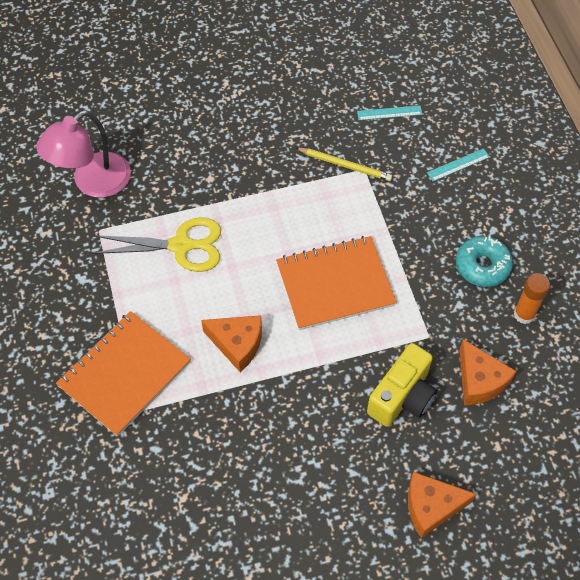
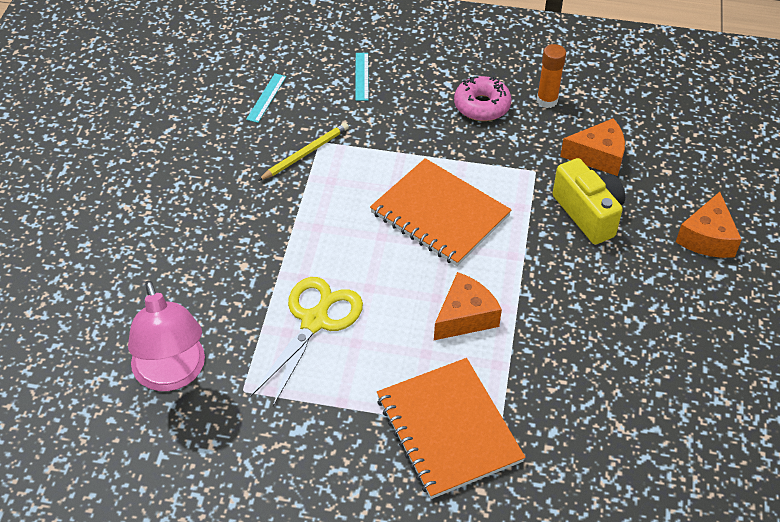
camera: 65 degrees left, 10 degrees down
(335, 284) = (440, 214): orange notebook -> orange notebook turned 60 degrees counterclockwise
(482, 266) = (482, 106): turquoise donut -> pink donut

